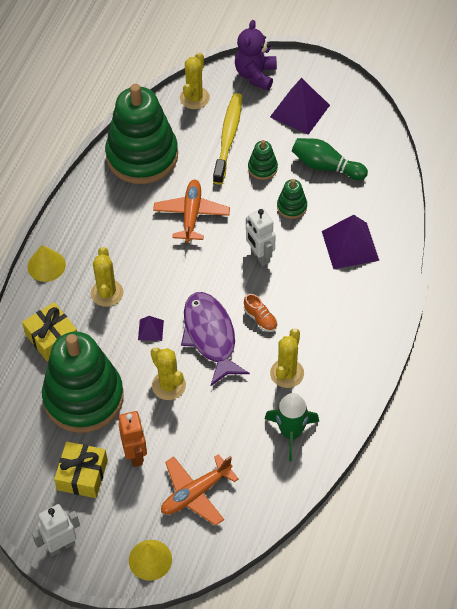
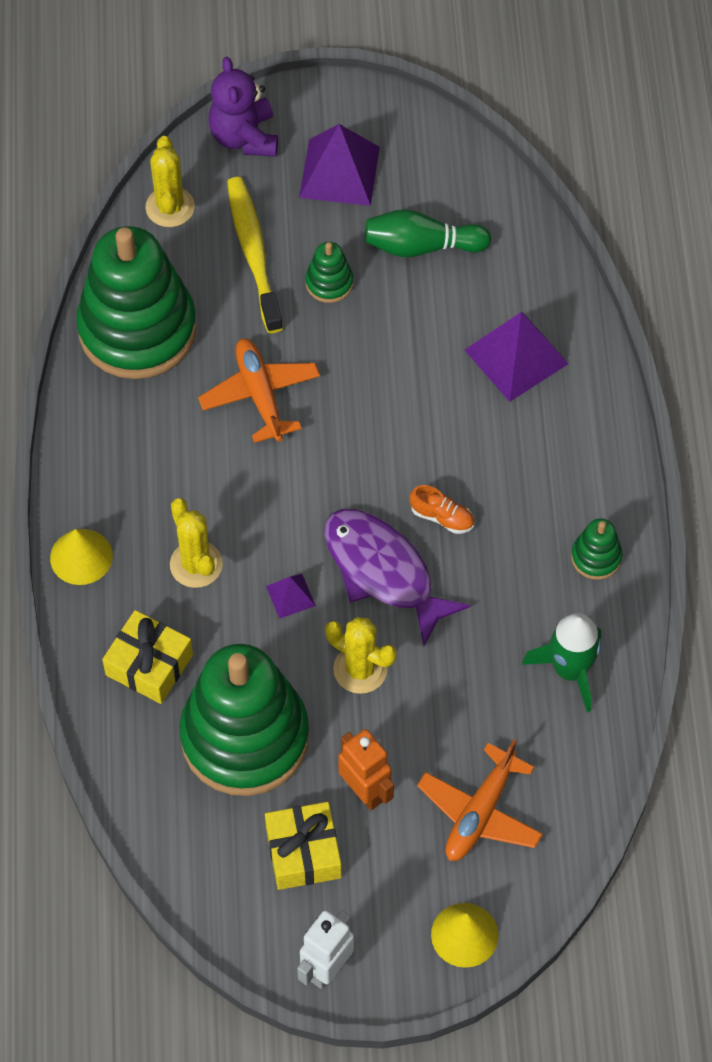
camera: 25 degrees left, 5 degrees up
(260, 256) = (393, 422): white robot -> none
(287, 373) = (520, 584): yellow cactus -> none
(292, 207) = (402, 328): green stacking toy -> green stacking toy (596, 557)

